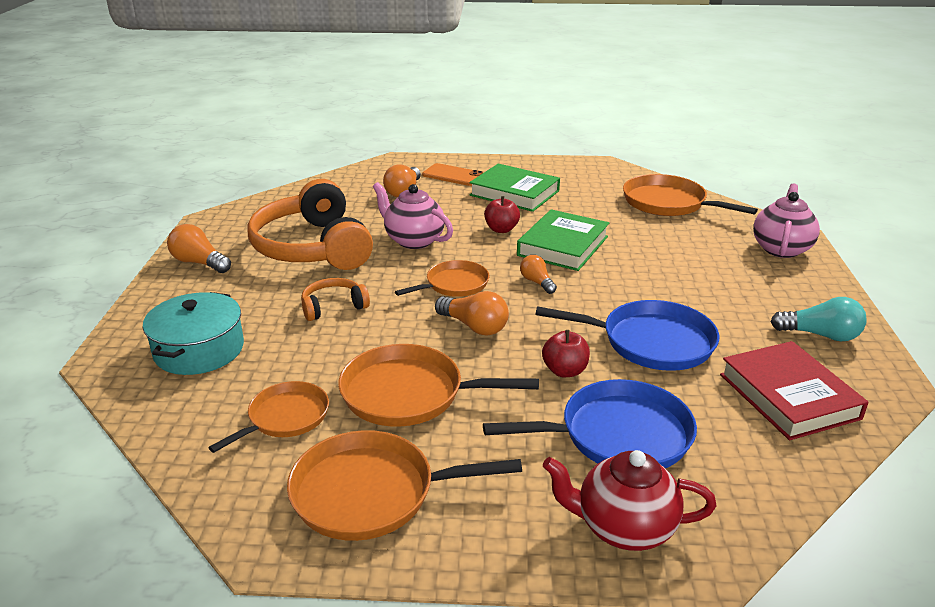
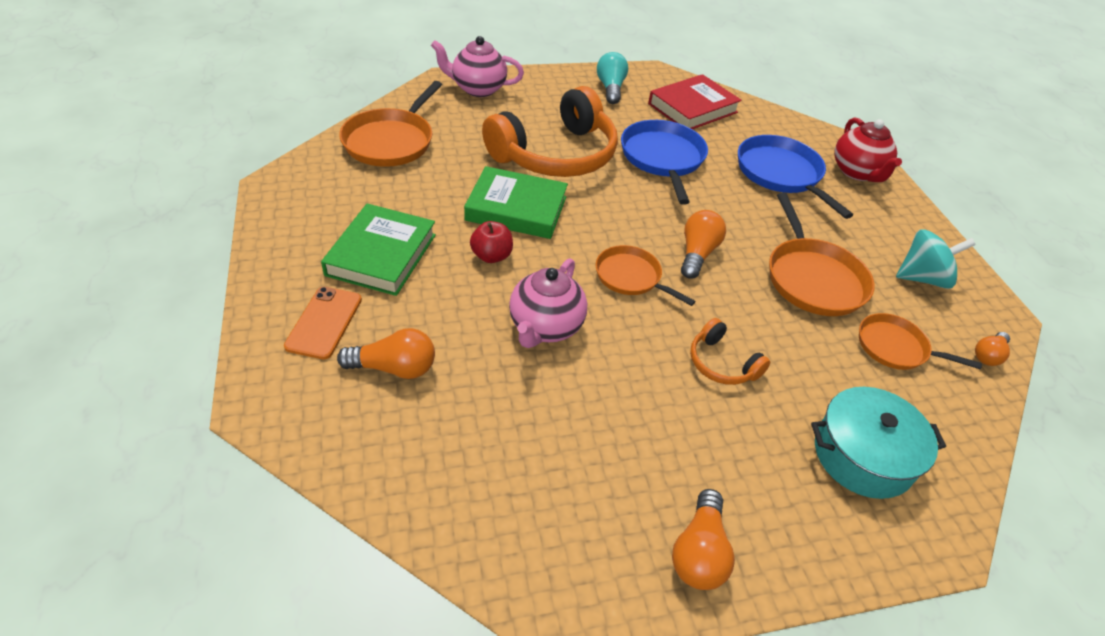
camera: 110 degrees left, 15 degrees up
(313, 247) = (600, 426): orange headphones -> orange headphones (555, 154)
(371, 493) = (922, 278): orange pan -> turquoise spinning top
(537, 282) = (599, 221): orange light bulb -> orange light bulb (988, 355)
(565, 371) = (727, 199): red apple -> none

